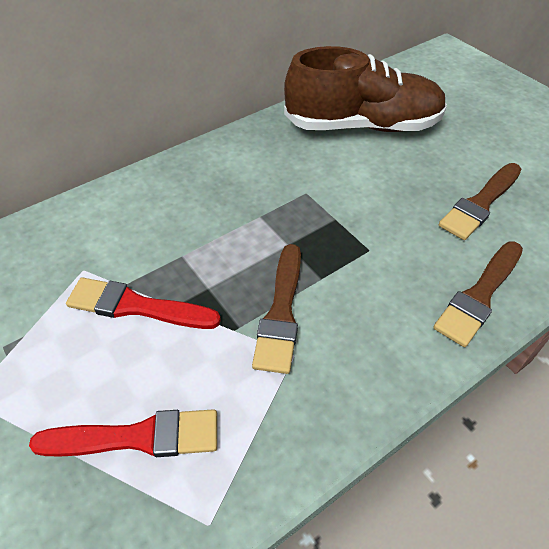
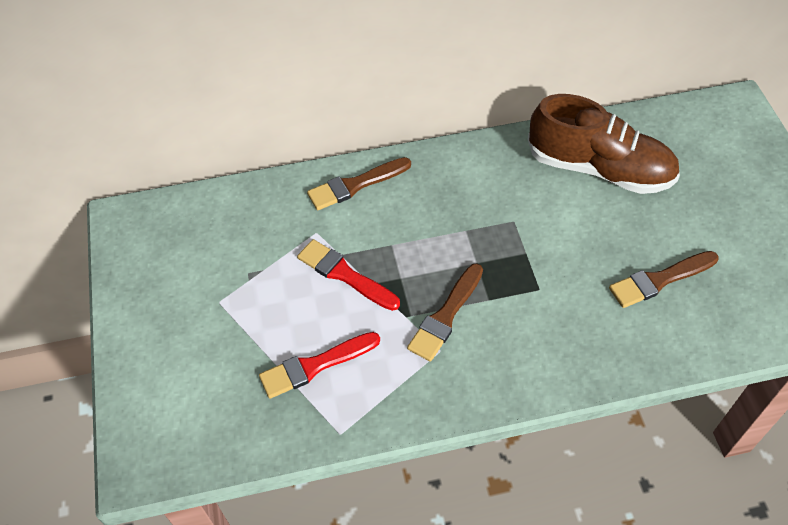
camera: 25 degrees right, 5 degrees up
(137, 437) = (315, 366): red brush -> red brush turned 135 degrees clockwise
(479, 295) = (606, 357): brown brush -> brown brush (355, 185)

